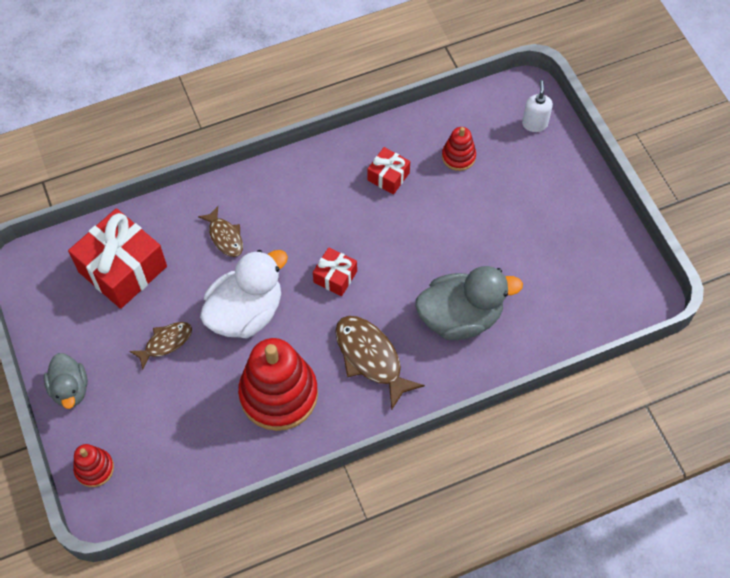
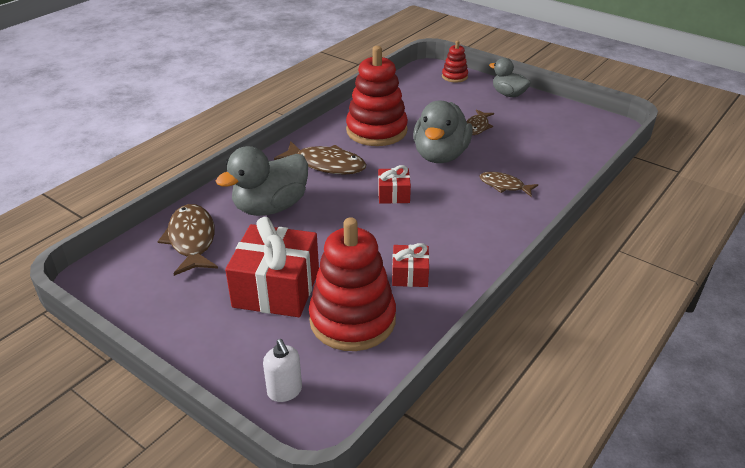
camera: 150 degrees right, 25 degrees down
(123, 269) = (552, 146): red gift -> red gift (276, 288)
(246, 312) = (440, 155): white duck -> grey duck
(458, 156) = (352, 320): red stacking toy -> red stacking toy, size x2.07
(550, 307) = (191, 240): none -> brown fish

